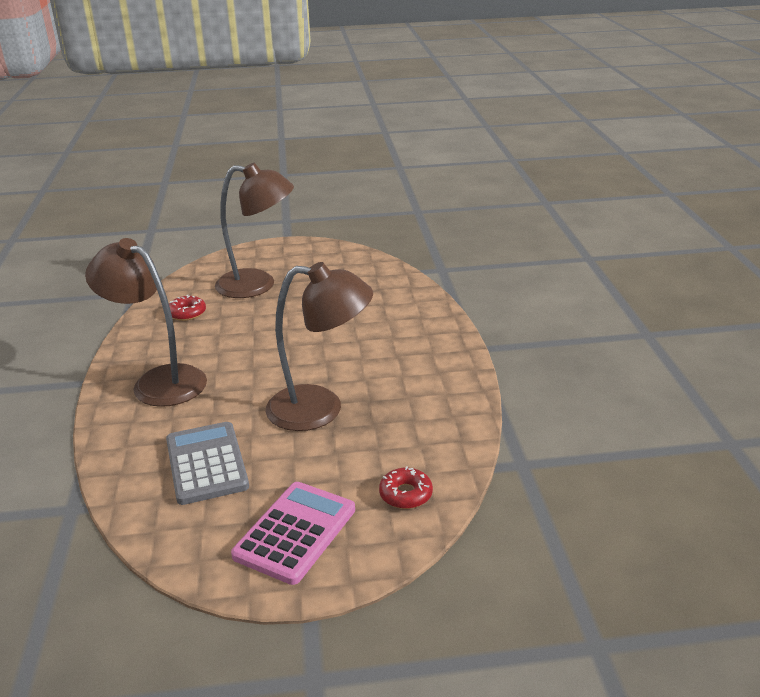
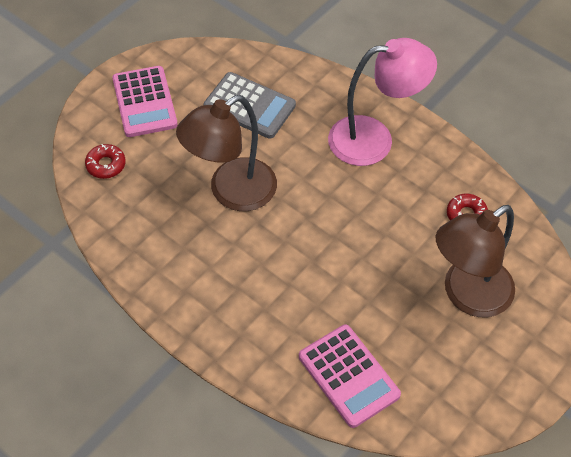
camera: 135 degrees right, 25 degrees up
(159, 381) = (374, 139): brown lamp -> pink lamp
(382, 289) = (348, 376): none -> pink calculator

